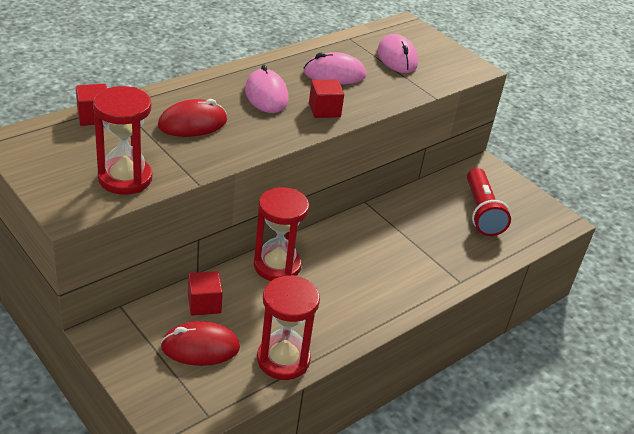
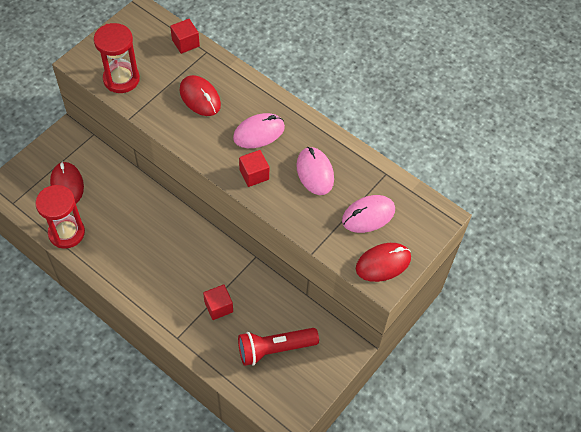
camera: 80 degrees right, 20 degrees up
(204, 304) = (107, 177): red cube -> red cube (218, 307)
(277, 266) = (157, 211): red hourglass -> none
(454, 63) = (383, 263): none -> red mouse

